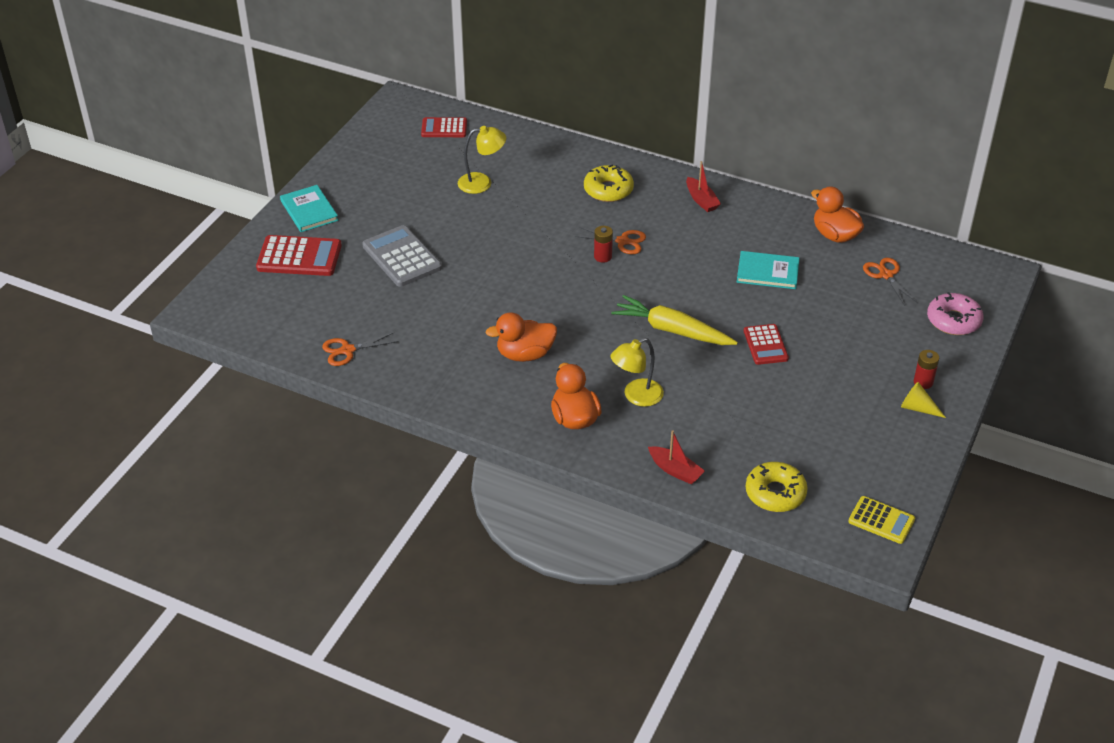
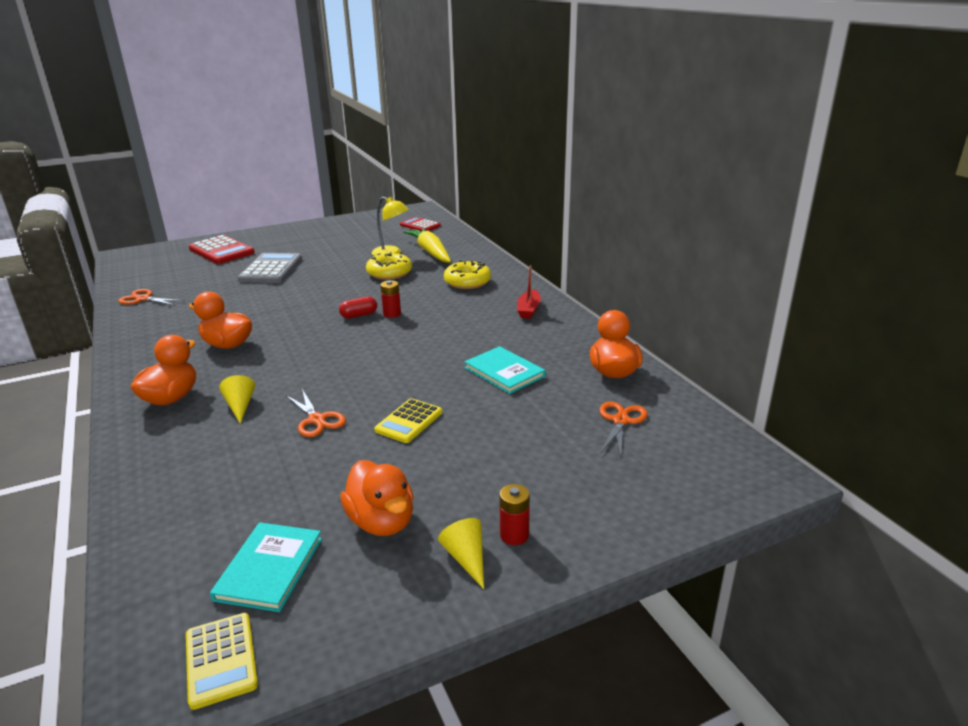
camera: 40 degrees right, 15 degrees down
(309, 210) = (271, 235): turquoise book -> turquoise book (269, 568)
(578, 271) = (359, 315): none -> red capsule
(622, 241) = (423, 311): orange scissors -> orange scissors (317, 420)
(636, 396) = (240, 406): yellow lamp -> yellow cone
(672, 330) = (353, 376): yellow carrot -> yellow carrot (430, 252)
(675, 470) = (154, 476): red boat -> none
(765, 345) = (409, 421): red calculator -> yellow calculator
(775, 493) = (184, 551): yellow donut -> yellow donut (389, 273)
(849, 415) = (382, 522): none -> orange duck
(953, 320) = (642, 493): pink donut -> none

